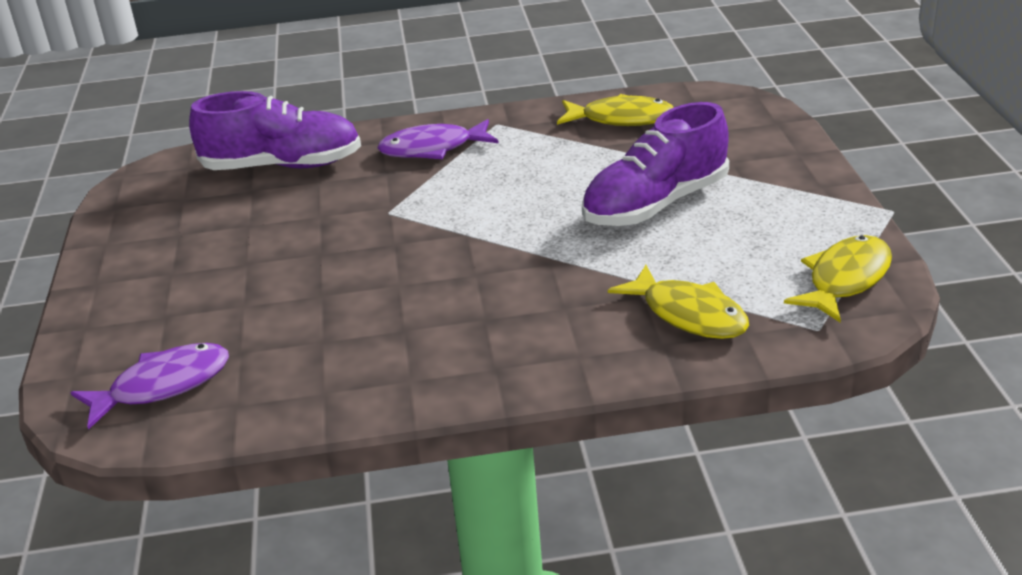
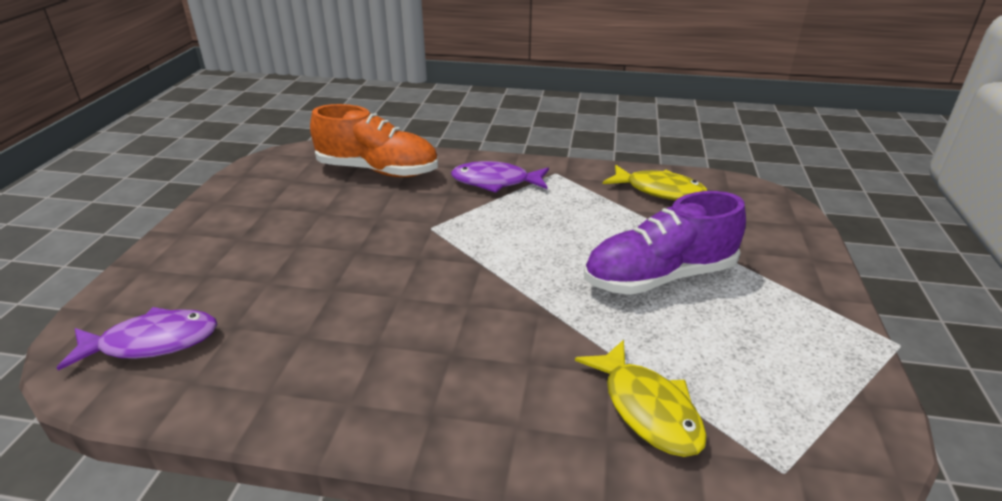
camera: 15 degrees right, 0 degrees up
(282, 166) = (378, 170): purple shoe -> orange shoe
(845, 279) = (830, 415): yellow fish -> none

